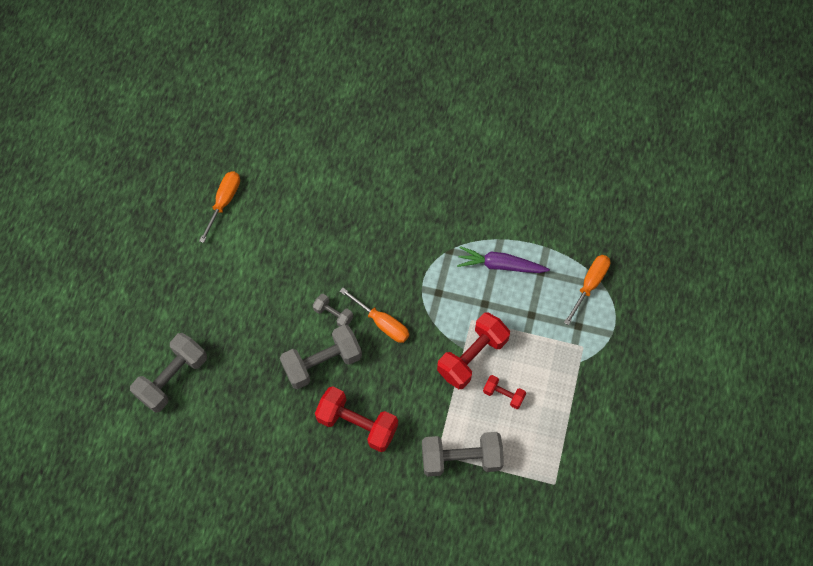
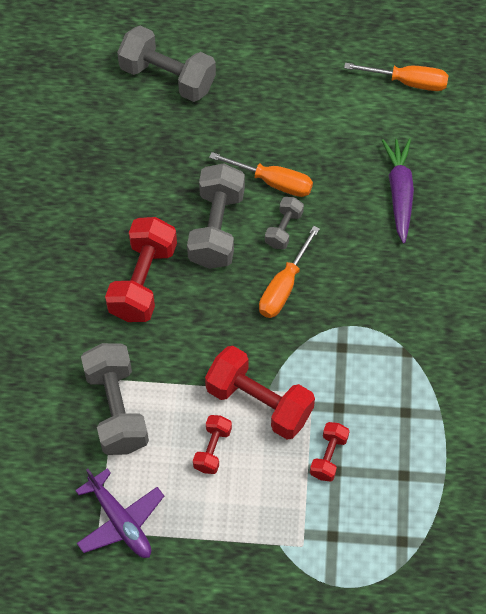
camera: 80 degrees right, 5 degrees down
(322, 362) = (216, 228): grey dumbbell -> grey dumbbell turned 45 degrees clockwise
(500, 265) = (401, 419): purple carrot -> purple carrot (399, 192)
(520, 317) = (328, 456): none -> red dumbbell
(549, 467) = (120, 521): none -> purple plane
(589, 285) = (399, 544): orange screwdriver -> orange screwdriver (273, 182)

